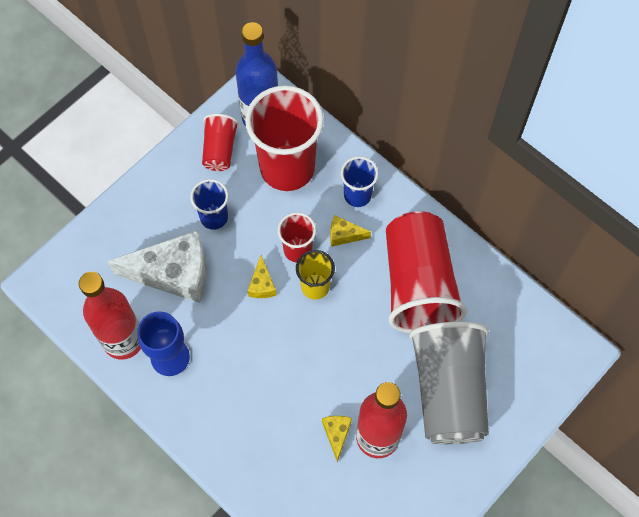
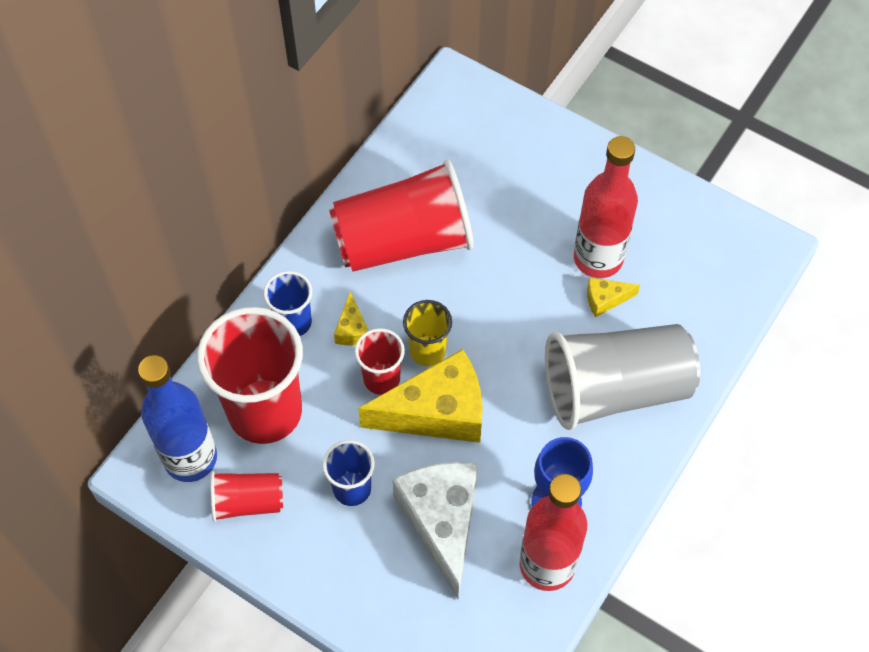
camera: 100 degrees left, 5 degrees down
(262, 284) = (437, 412): yellow cheese -> yellow cheese, size x2.27
(448, 391) = (527, 196): grey cup -> grey cup (615, 389)

